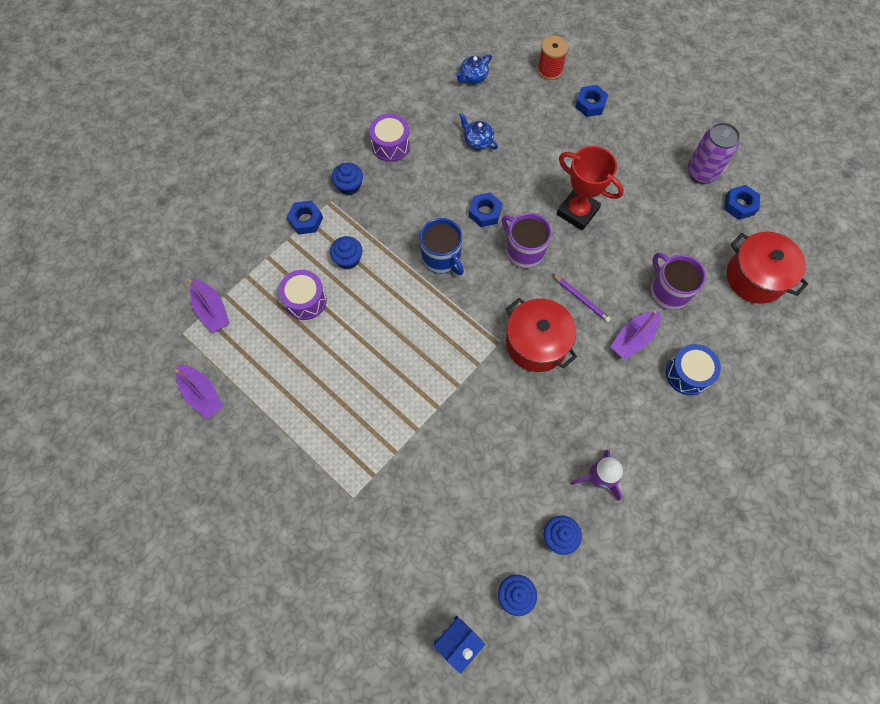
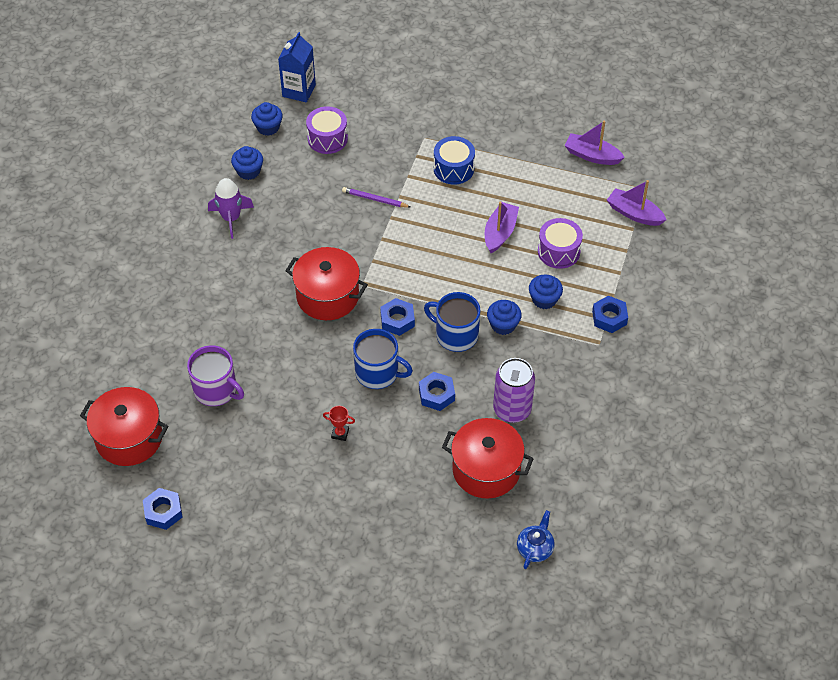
camera: 155 degrees right, 15 degrees down
(349, 186) = (590, 366): blue cupcake -> blue cupcake (503, 325)
(390, 145) = (577, 426): purple drum -> purple drum (327, 138)
(477, 141) = (486, 470): blue teapot -> red pot
(524, 250) = (378, 373): purple mug -> blue mug
(550, 70) = (448, 598): red spool -> none
(577, 212) = (340, 433): red trophy -> red trophy, size x0.41
(581, 299) = (301, 349): purple pencil -> purple pencil (374, 199)
(590, 104) = (378, 570): blue nut -> blue nut (397, 320)
(633, 338) = (237, 334): purple boat -> purple boat (500, 232)
(687, 374) = (176, 323): blue drum -> blue drum (453, 169)
(701, 172) = (217, 534): purple can -> purple can (512, 410)

